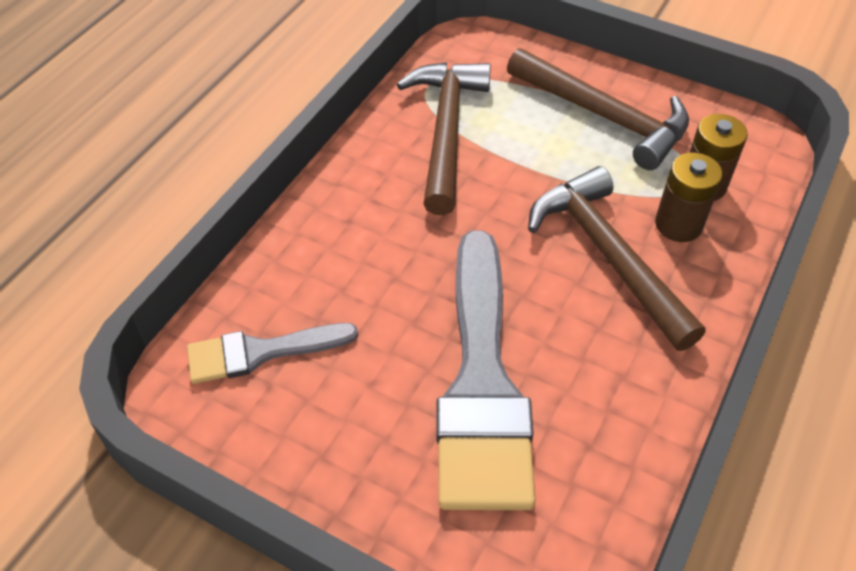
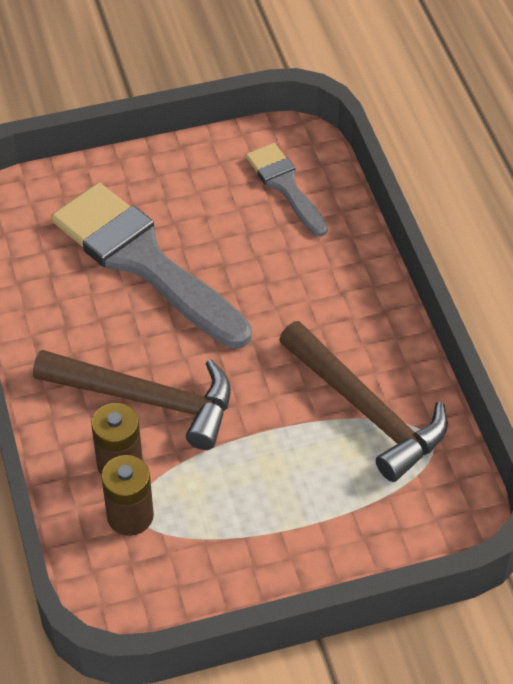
camera: 135 degrees right, 0 degrees up
(261, 352) = (285, 186): grey brush -> grey brush turned 60 degrees counterclockwise
(604, 116) = (266, 525): brown hammer -> none

